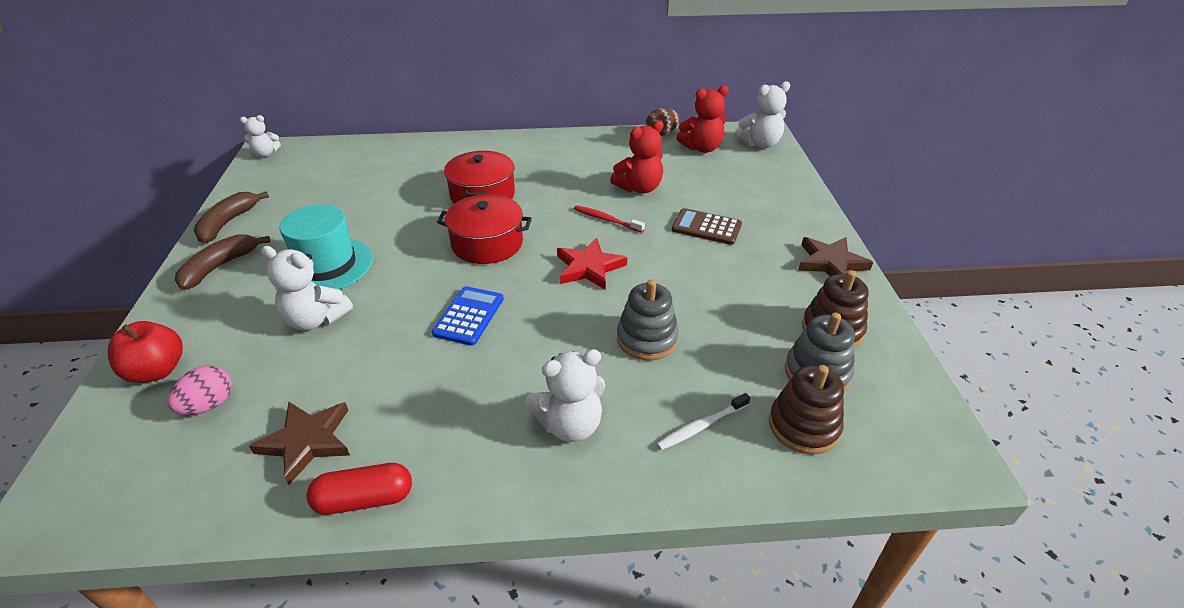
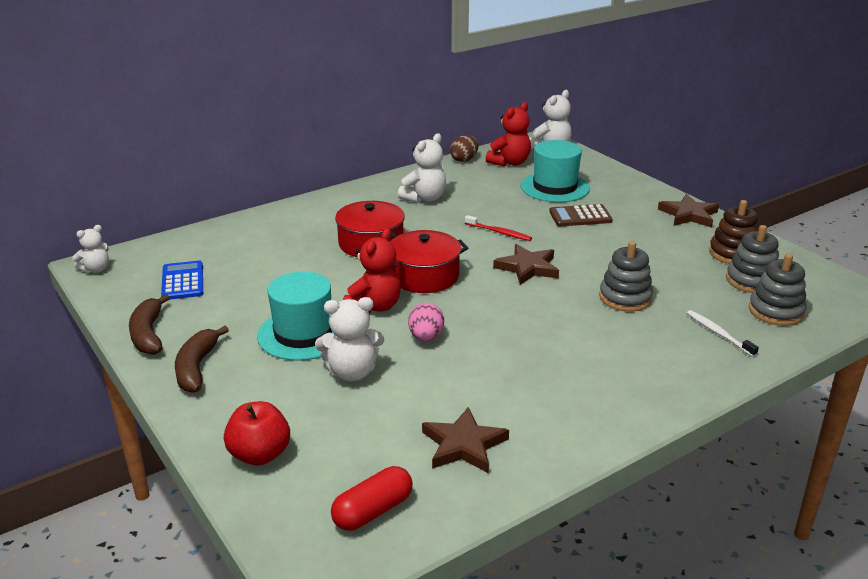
camera: 30 degrees left, 10 degrees down
(209, 405) = (346, 456): pink egg -> pink egg (426, 337)
(364, 499) = (555, 457): red capsule -> red capsule (373, 511)
(469, 316) = (478, 327): blue calculator -> blue calculator (183, 281)
(570, 425) = (637, 363): white teddy bear -> white teddy bear (424, 198)
(589, 267) = (527, 268): red star -> brown star
(606, 220) = (499, 232): red toothbrush -> red toothbrush turned 150 degrees counterclockwise
(639, 188) = (496, 203): red teddy bear -> red teddy bear (374, 306)
(701, 426) = (718, 333): white toothbrush -> white toothbrush turned 120 degrees clockwise
(717, 187) = (555, 187): none -> turquoise hat
(803, 426) = (776, 311): brown stacking toy -> grey stacking toy

